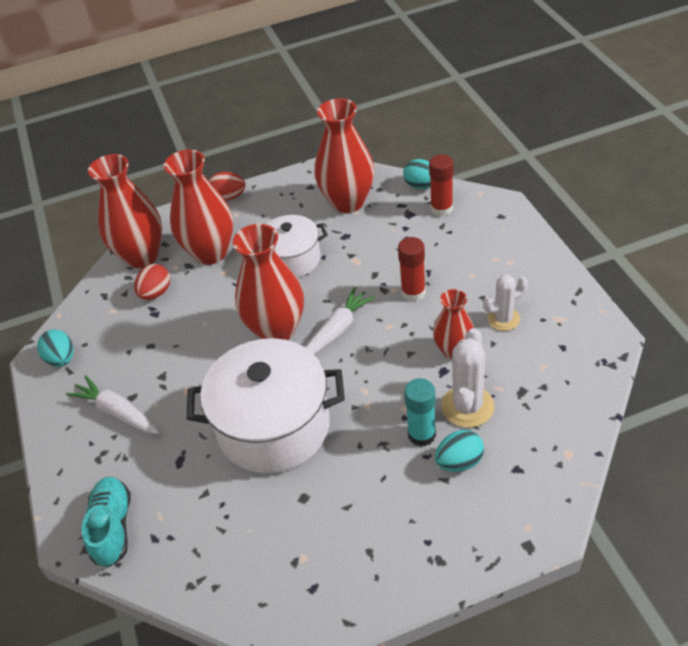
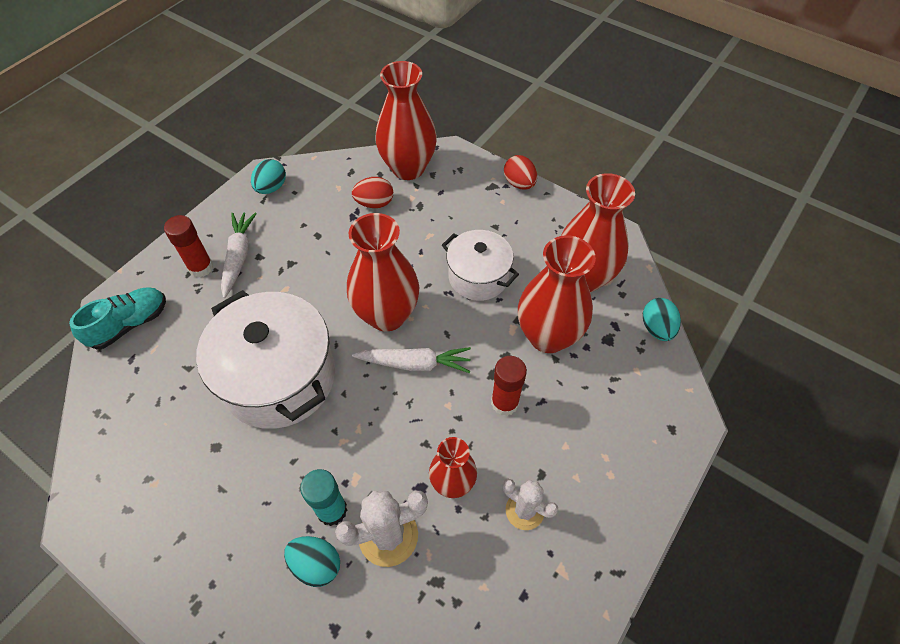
camera: 50 degrees right, 10 degrees up
(210, 252) = (444, 212): red vase -> red vase (548, 336)
(441, 209) = (638, 365): red glue stick -> red glue stick (201, 267)

